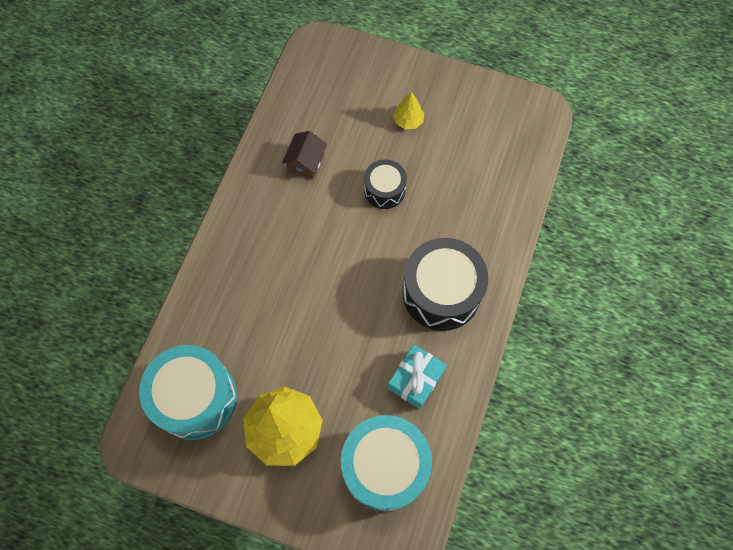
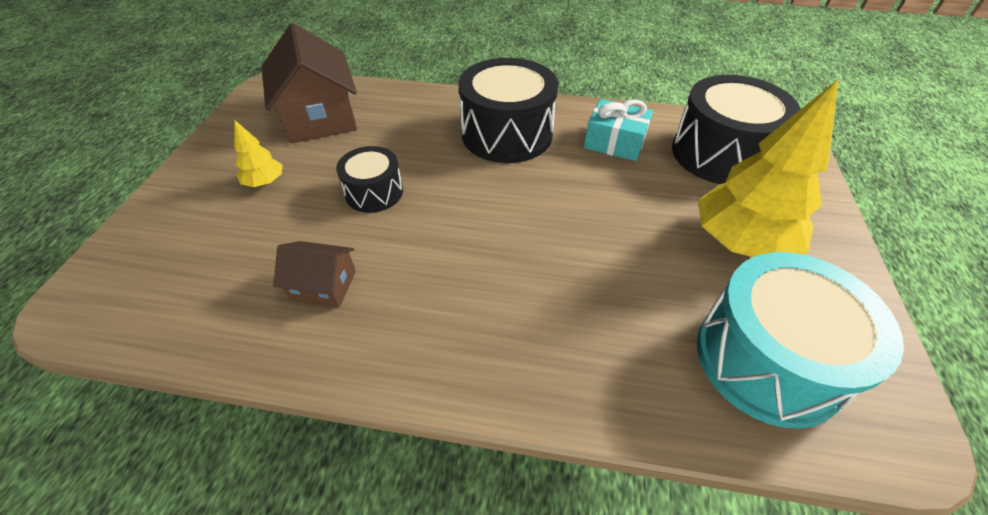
camera: 100 degrees left, 20 degrees down
(385, 466) = (720, 154): turquoise drum -> black drum
(487, 151) = (320, 117): none -> brown house

